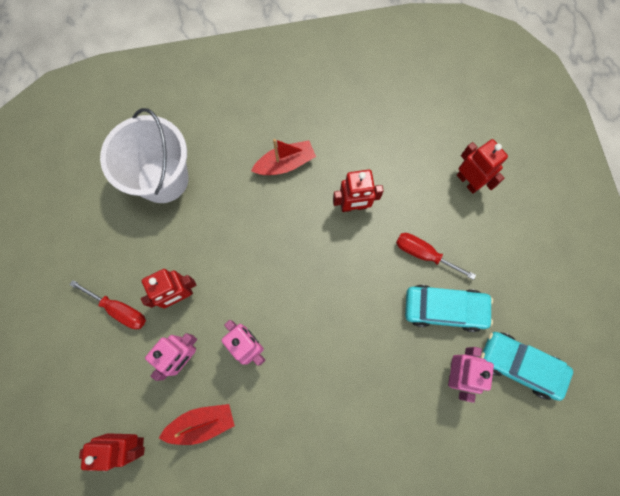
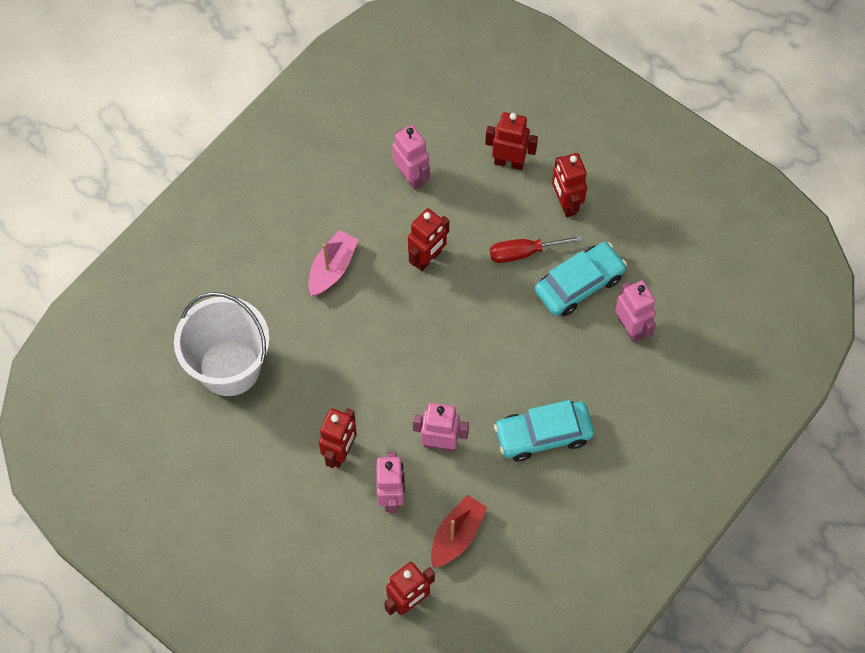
camera: 40 degrees left, 10 degrees down
(119, 309) = (297, 506): red screwdriver -> none
(285, 164) = (332, 268): red boat -> pink boat
(391, 141) = (411, 177): none -> pink robot
(484, 242) = (565, 204): none -> red robot
(519, 365) = (676, 281): turquoise car -> turquoise car (543, 435)

